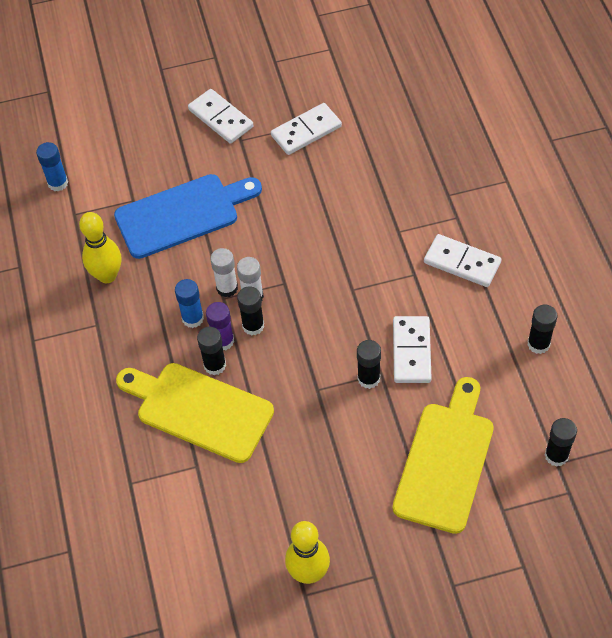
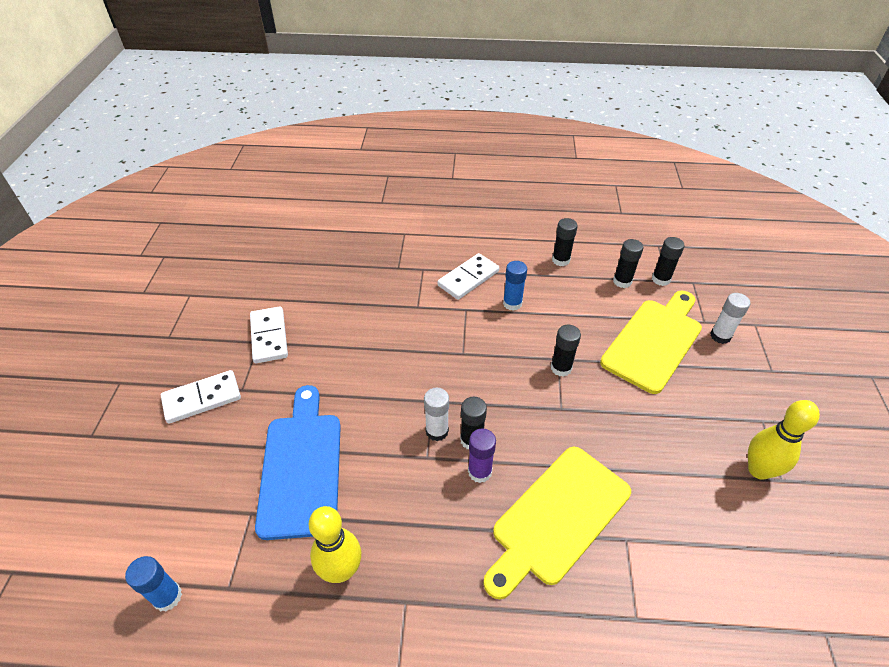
camera: 75 degrees left, 10 degrees down
(193, 318) = (440, 493): blue glue stick -> blue glue stick (512, 303)
(215, 365) = (506, 487): black glue stick -> black glue stick (622, 281)
(227, 288) = (416, 450): white glue stick -> white glue stick (720, 336)
(411, 351) = (542, 332): white domino -> none
(446, 461) = (654, 341): yellow cutting board -> yellow cutting board turned 90 degrees clockwise

